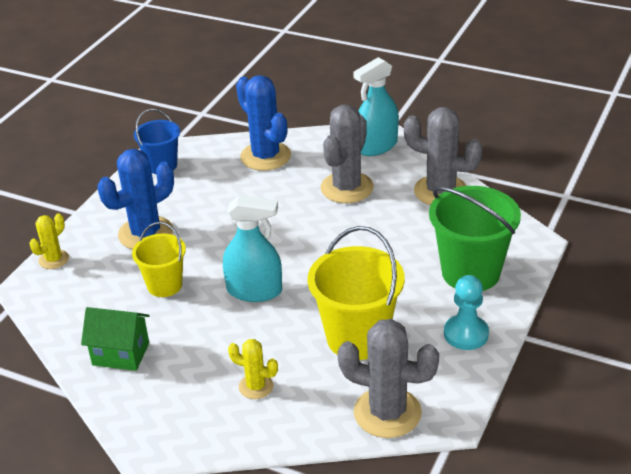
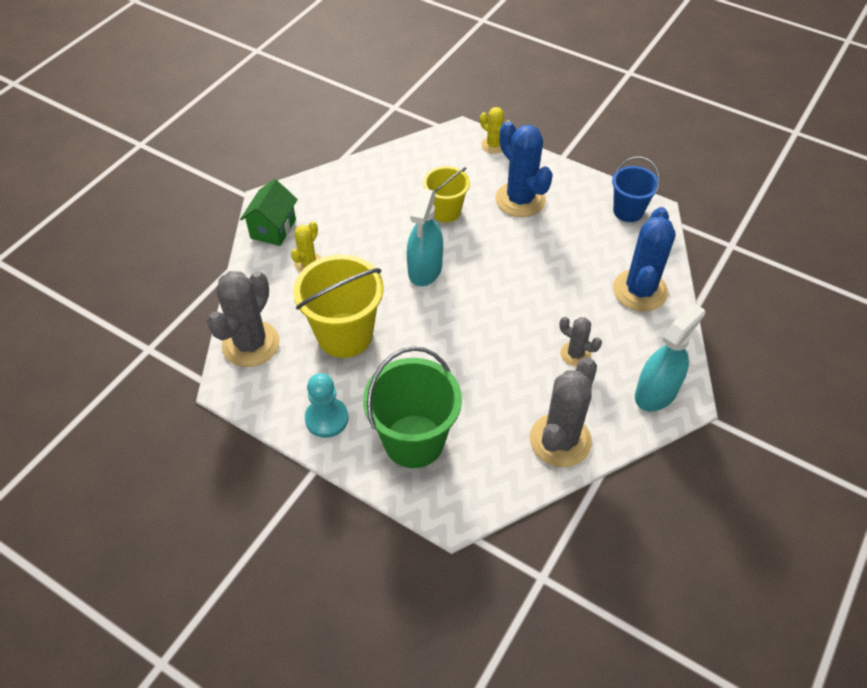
camera: 95 degrees right, 15 degrees up
(121, 354) = (369, 186): green house -> green house (273, 229)
(265, 156) = (640, 291): blue cactus -> blue cactus turned 45 degrees counterclockwise
(347, 188) = (575, 354): grey cactus -> grey cactus, size x0.53
(377, 146) = (656, 392): turquoise spray bottle -> turquoise spray bottle turned 75 degrees clockwise

